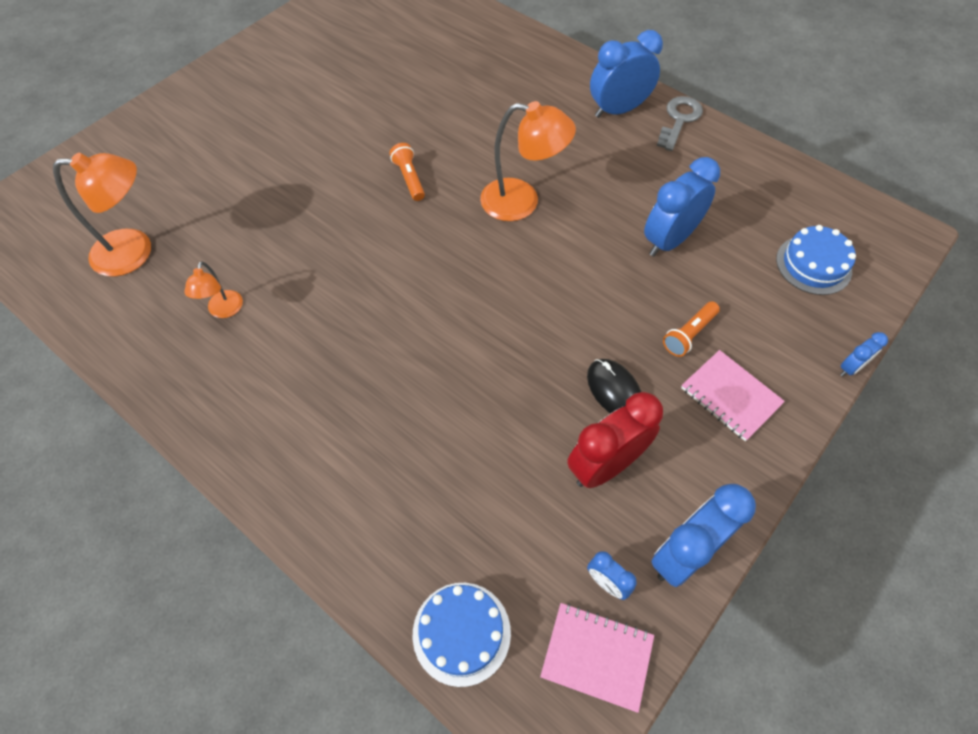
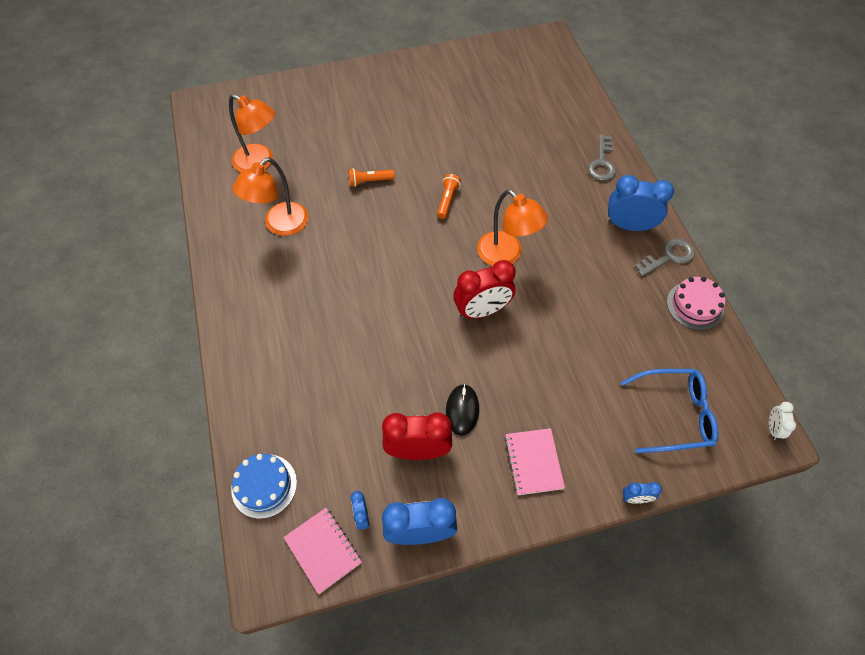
camera: 35 degrees right, 0 degrees up
(223, 311) = (280, 225): orange lamp -> orange lamp, size x1.85
(540, 63) = (602, 163): none -> grey key
(545, 273) = (482, 311): none -> red clock
(669, 240) = (584, 337): blue clock -> none
(689, 334) = (541, 406): orange flashlight -> orange flashlight (369, 181)
(741, 153) = (695, 305): none -> pink cake
(813, 265) = (675, 415): blue cake -> blue glasses
(900, 226) = (772, 428): none -> white clock

